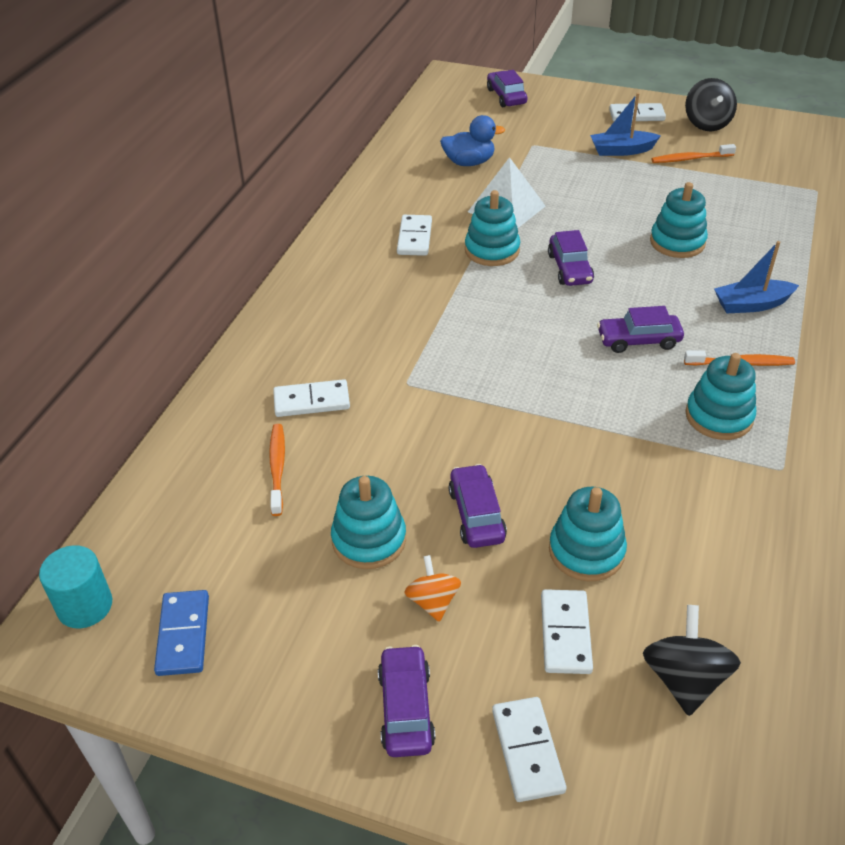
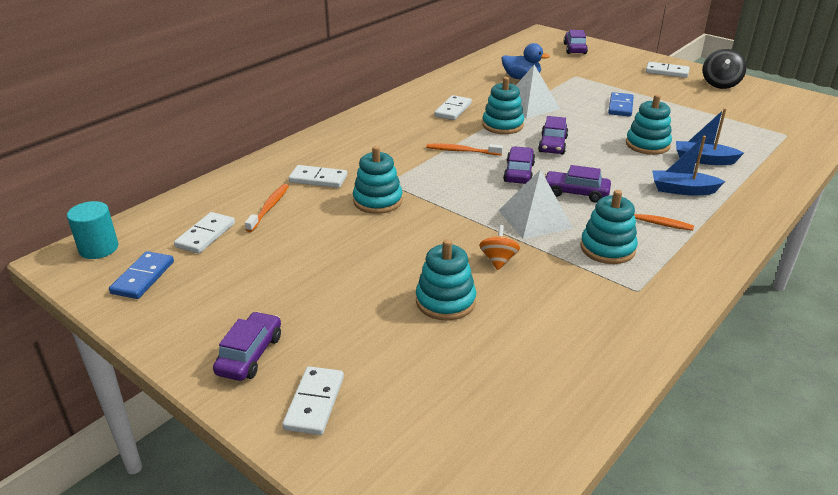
camera: 20 degrees right, 10 degrees down
(369, 540) = (298, 258): turquoise stacking toy -> turquoise stacking toy (378, 201)
(433, 601) = (314, 301): orange spinning top -> orange spinning top (498, 260)
(476, 514) = (382, 262): purple car -> purple car (519, 173)
(565, 634) = (394, 344): white domino -> white domino (206, 235)
(614, 186) = (620, 106): none -> blue domino
(615, 394) = (535, 219): none -> white pyramid
(621, 150) = (640, 89): blue boat -> blue boat (703, 160)
(684, 679) = (463, 395): black spinning top -> none
(690, 159) = (692, 101): orange toothbrush -> orange toothbrush (462, 151)

